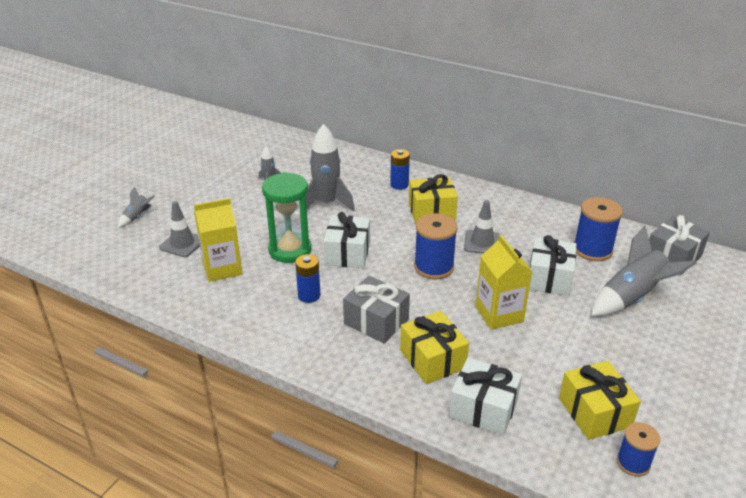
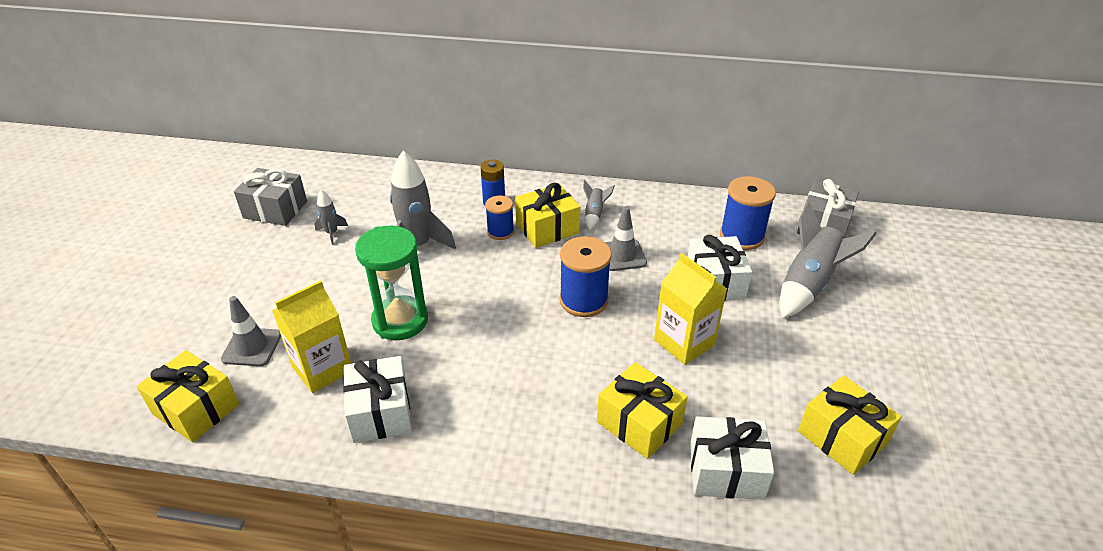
camera: 20 degrees left, 5 degrees up
(131, 273) = (196, 409): none -> yellow gift
(137, 217) = (170, 323): grey rocket -> grey rocket (594, 214)
(309, 295) = (452, 378): blue battery -> none
(347, 253) = (474, 307): white gift -> white gift (381, 412)
(376, 321) = (550, 391): grey gift -> grey gift (275, 209)
(633, 463) = (910, 488): blue spool -> blue spool (500, 231)

